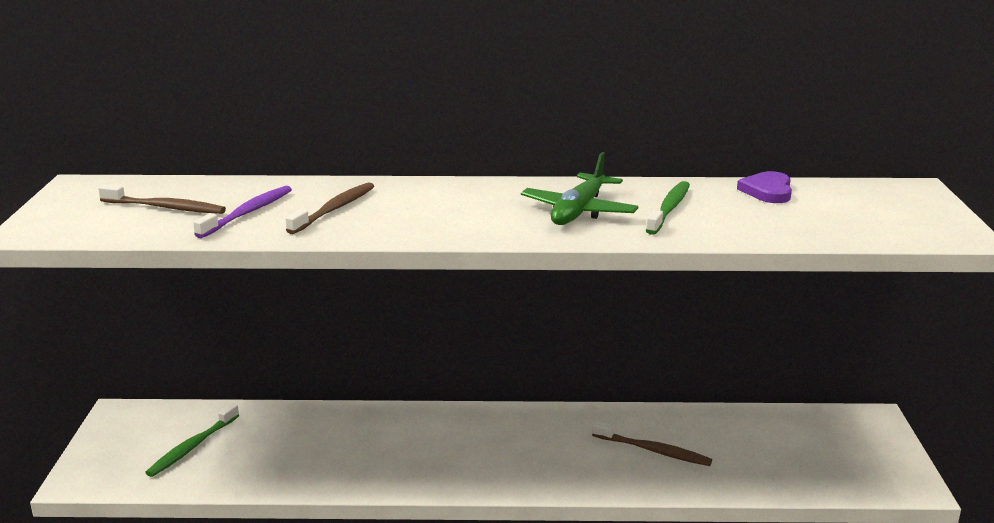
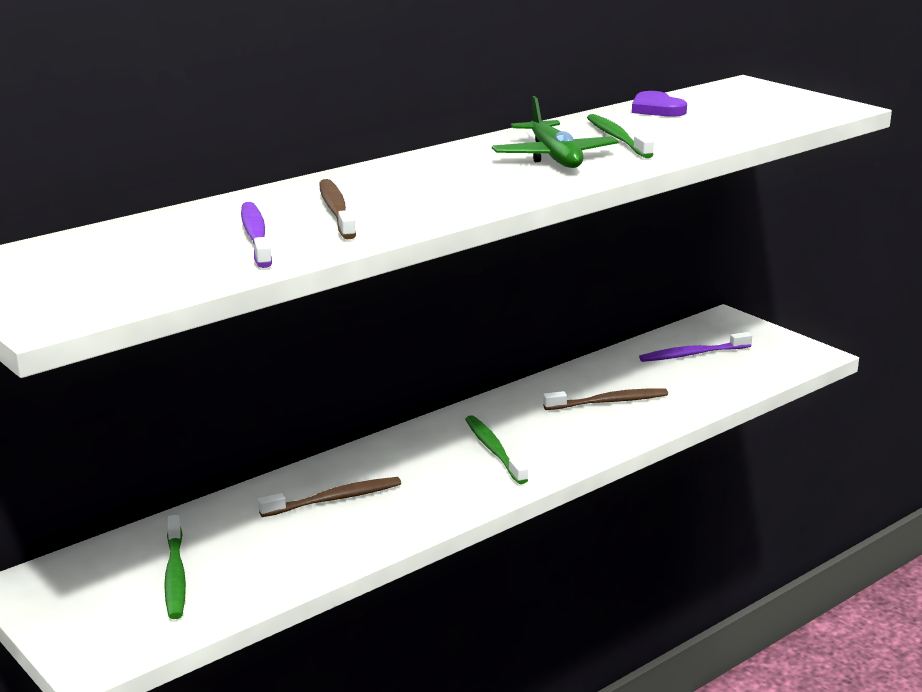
camera: 40 degrees left, 0 degrees up
(165, 208) = (150, 256): brown toothbrush -> brown toothbrush (335, 499)
(507, 451) = (494, 450): none -> green toothbrush
(791, 439) = (692, 354): none -> purple toothbrush

